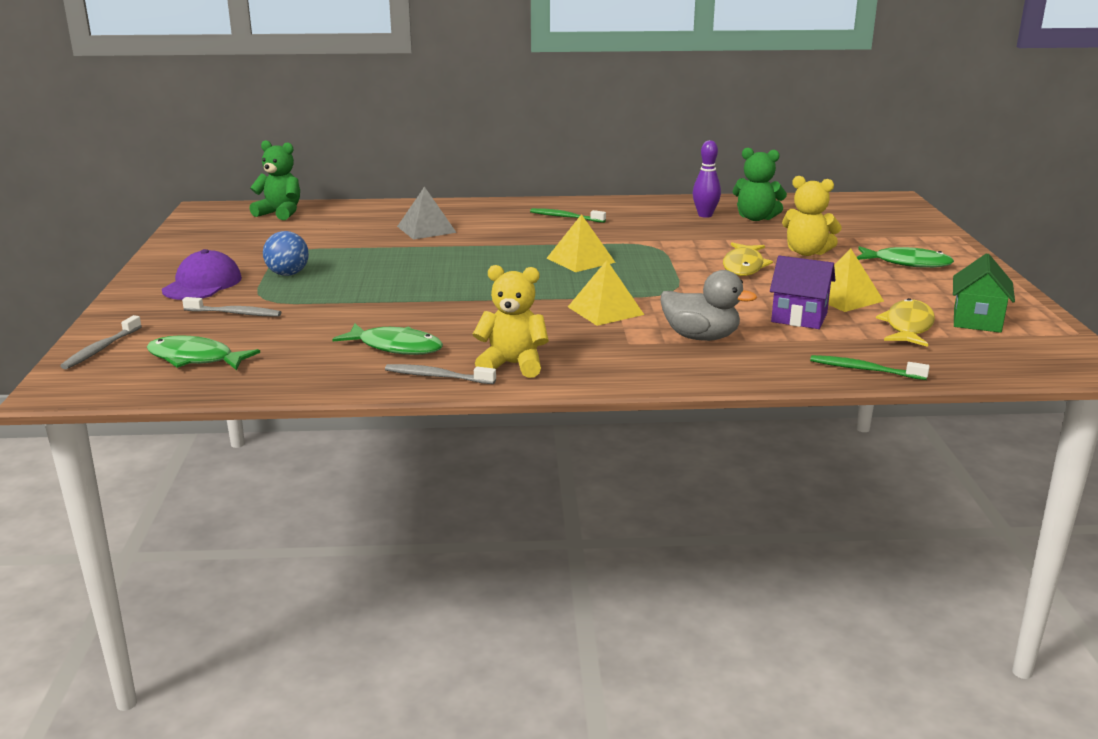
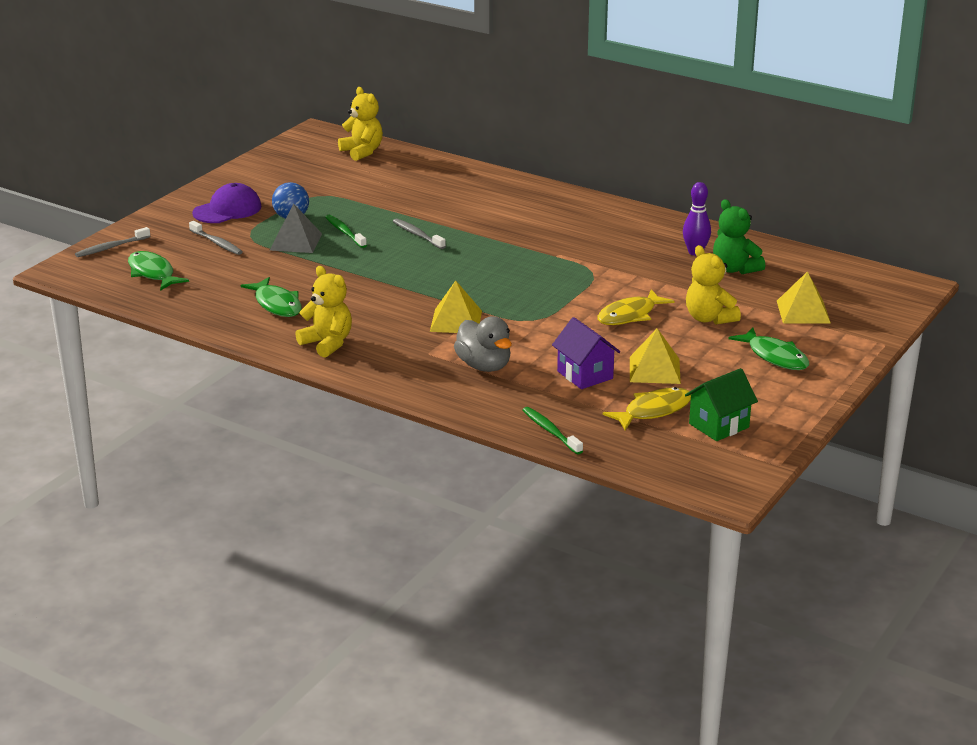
camera: 35 degrees right, 5 degrees up
(280, 213) = (362, 152): green teddy bear -> yellow teddy bear
(426, 229) = (445, 201): grey pyramid -> grey pyramid (295, 242)
(437, 377) = (270, 336): grey toothbrush -> grey toothbrush (417, 235)
(565, 217) = (573, 220): green toothbrush -> green toothbrush (344, 232)
(580, 260) = (513, 268): yellow pyramid -> yellow pyramid (803, 311)

